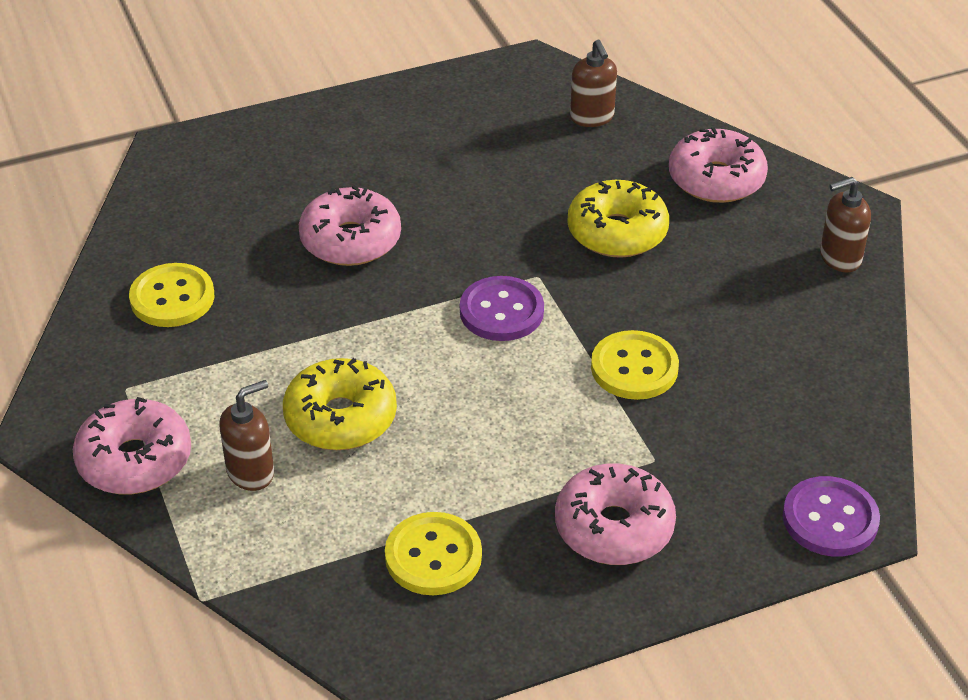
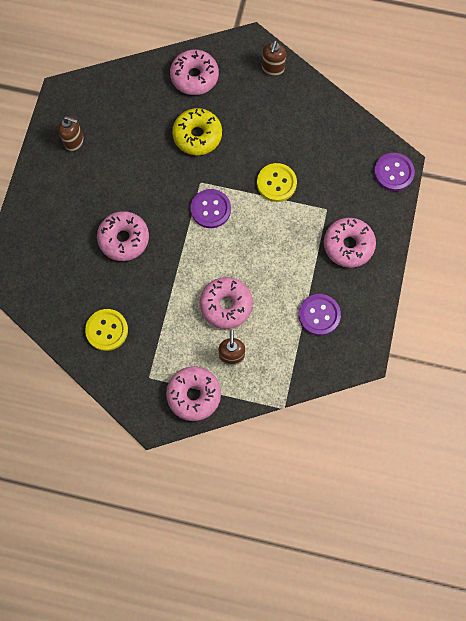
camera: 55 degrees left, 30 degrees up
(340, 418) = (226, 305): yellow donut -> pink donut
(433, 556) = (319, 315): yellow button -> purple button
(592, 117) = (118, 94): brown soap dispenser -> brown soap dispenser (74, 141)

